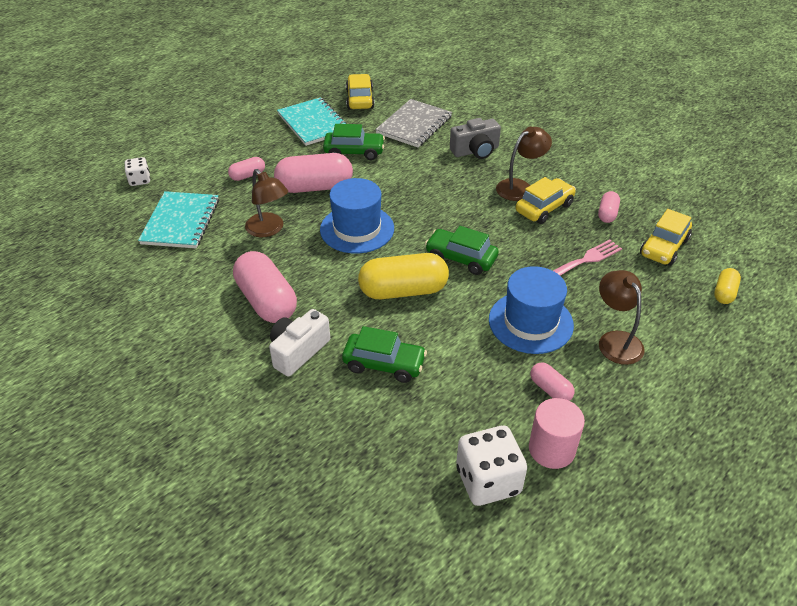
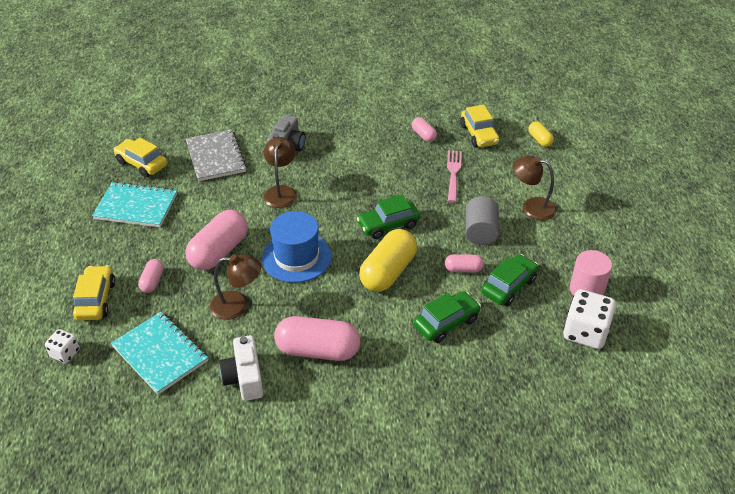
camera: 50 degrees left, 0 degrees up
(298, 351) = (388, 361): white camera -> white camera (244, 378)
(354, 152) = (205, 206): green car -> green car (509, 286)
(520, 187) = (351, 153): brown lamp -> brown lamp (281, 192)
(530, 322) = (480, 232): blue hat -> grey cylinder
(544, 208) = (385, 157): yellow car -> yellow car (96, 300)
(550, 389) = (542, 260): pink capsule -> pink capsule (463, 269)

